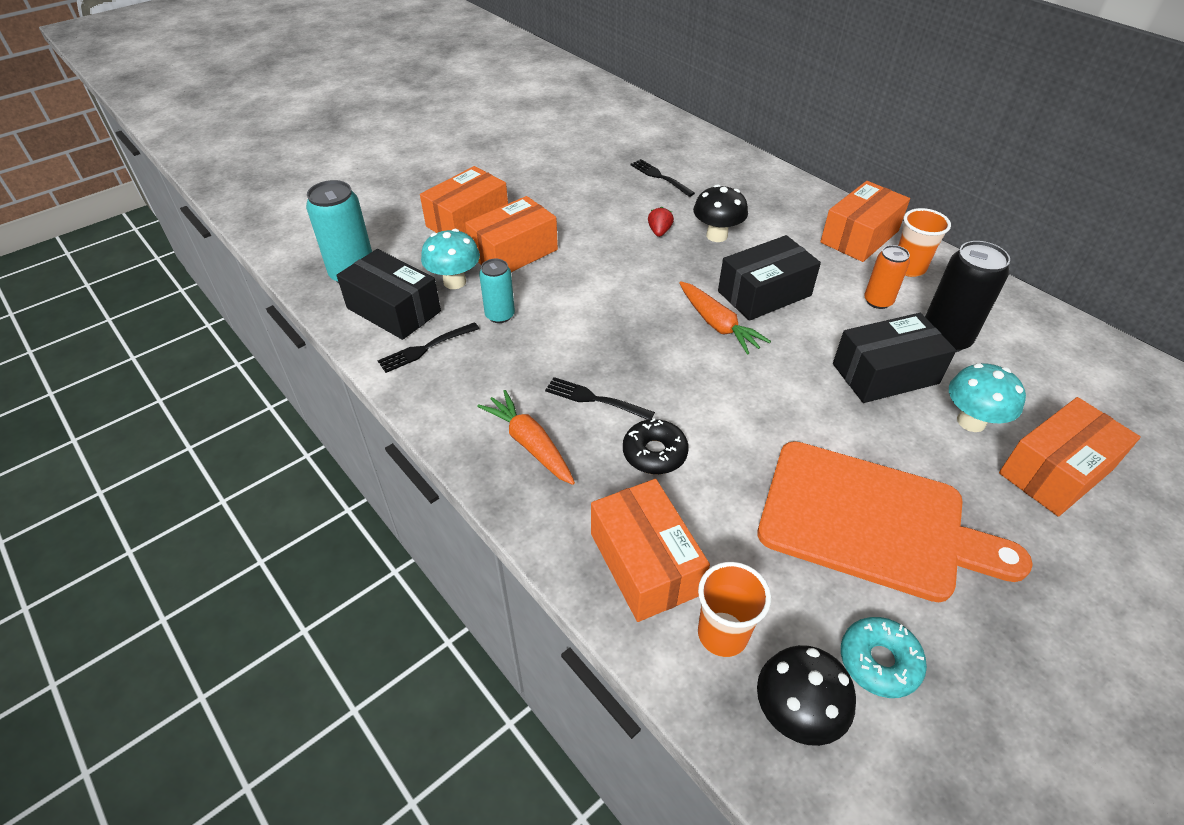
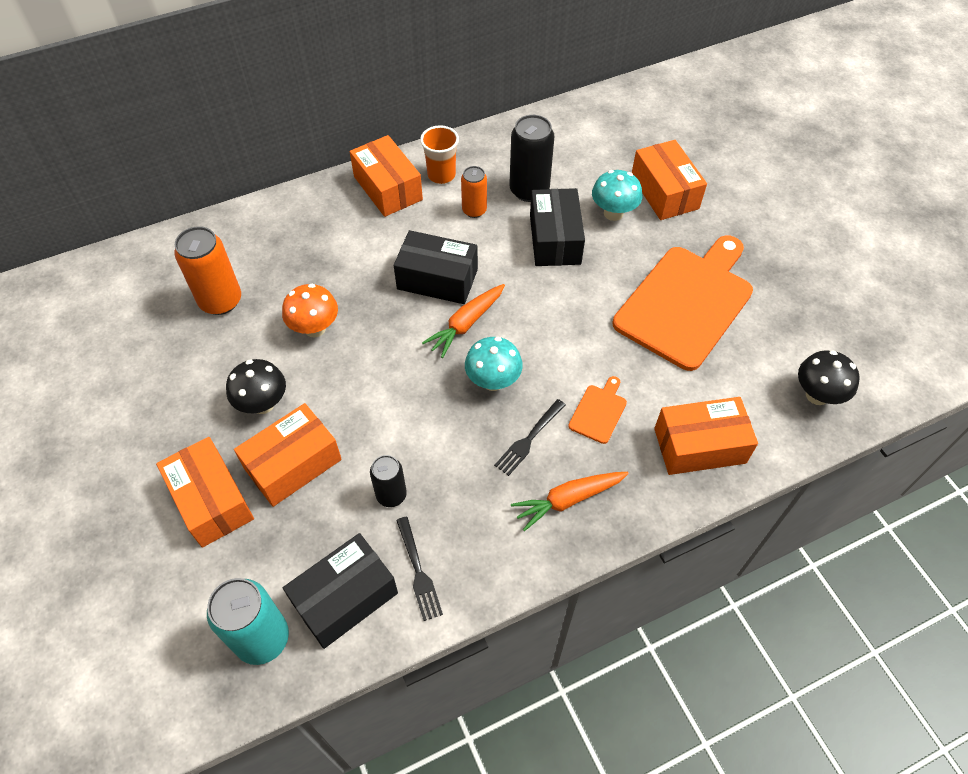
camera: 75 degrees left, 10 degrees up
(454, 282) = (320, 530): turquoise mushroom -> turquoise mushroom (493, 381)
(500, 315) = (391, 495): turquoise can -> black can
(514, 252) = (293, 464): orange box -> orange box turned 75 degrees clockwise
(654, 453) = (599, 411): black donut -> orange cutting board
(659, 232) = (315, 328): red strawberry -> orange mushroom
(660, 177) = (220, 301): black fork -> orange can
(717, 236) = (341, 286): black mushroom -> black mushroom (263, 404)
(718, 325) = (466, 324): orange carrot -> orange carrot turned 150 degrees clockwise
(722, 634) = (760, 416): orange cup -> none
(764, 293) = (437, 279): black box -> black box turned 60 degrees counterclockwise
(879, 662) = (787, 340): turquoise donut -> none

